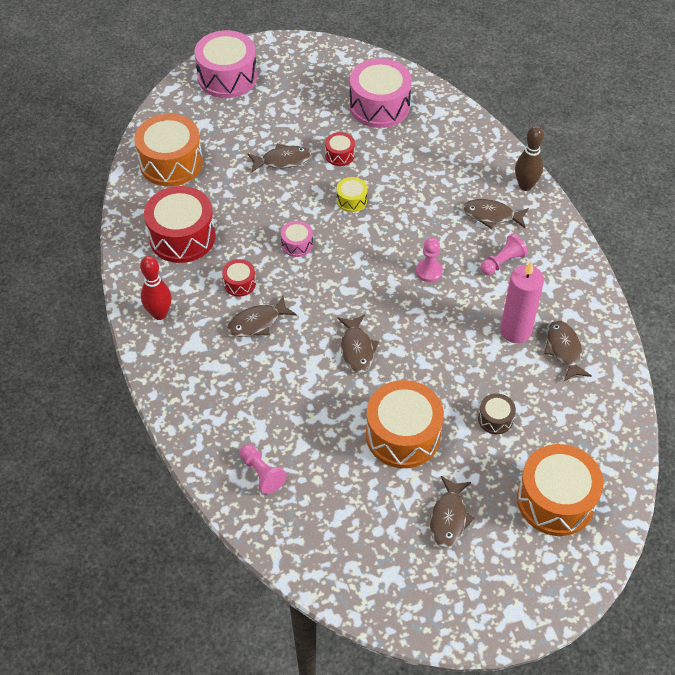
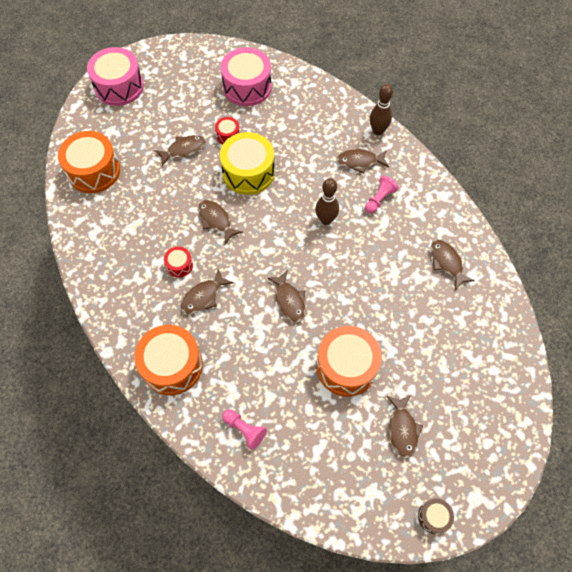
camera: 15 degrees left, 10 degrees up
(159, 314) = (121, 308): red bowling pin -> none
(182, 237) = (121, 235): red drum -> none
(297, 244) = (216, 220): pink drum -> brown fish
(351, 200) = (248, 172): yellow drum -> yellow drum, size x2.12
(429, 271) = (326, 220): pink pawn -> brown bowling pin
(495, 419) = (413, 334): brown drum -> brown drum (433, 517)
(515, 331) = (406, 255): pink candle -> none
(555, 500) = (478, 392): orange drum -> orange drum (172, 365)

